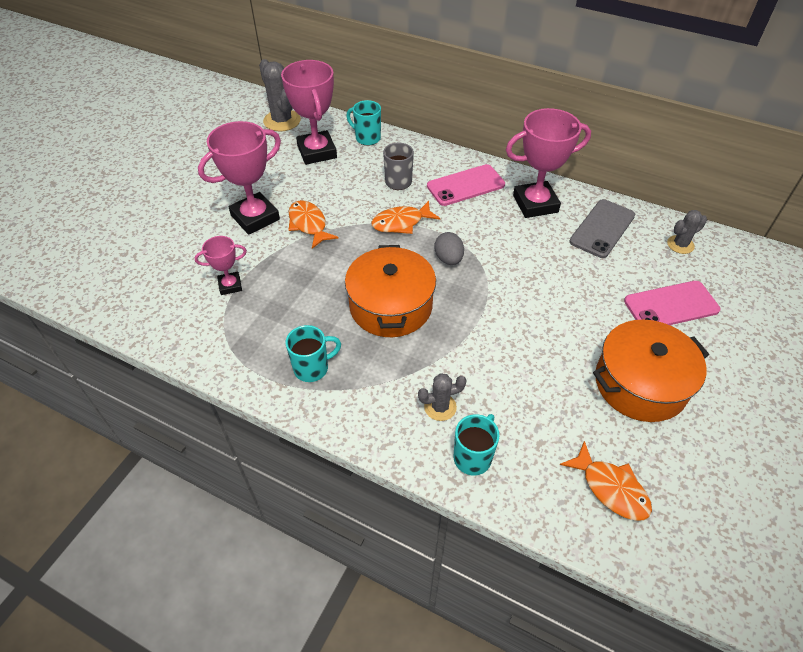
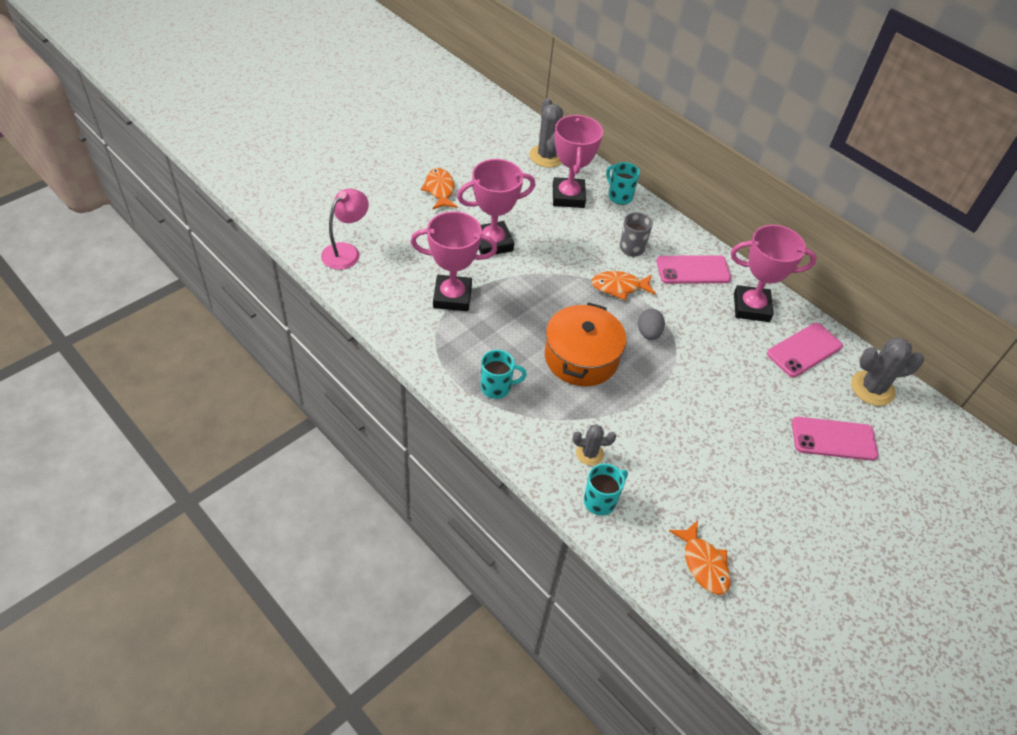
camera: 15 degrees right, 0 degrees up
(95, 273) = (346, 251): none -> pink lamp
(230, 285) = (452, 297): pink trophy -> pink trophy, size x1.89
(309, 224) = (537, 263): orange fish -> orange fish (440, 190)
(602, 228) = (804, 350): grey phone -> pink phone
(640, 383) = (770, 494): orange pot -> none
(680, 245) = (872, 388): grey cactus -> grey cactus, size x1.70

